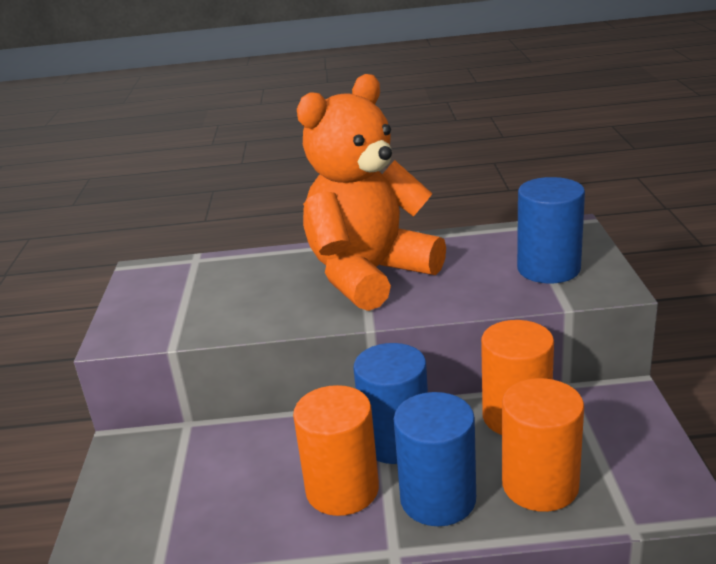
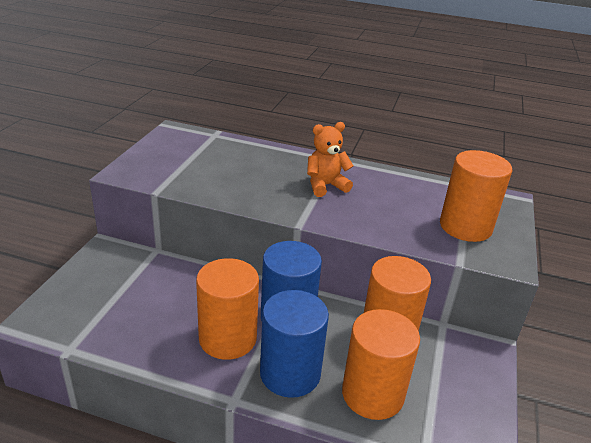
camera: 15 degrees right, 5 degrees up
(369, 275) = (325, 186): orange teddy bear -> orange teddy bear, size x0.43
(548, 269) = (465, 227): blue cylinder -> orange cylinder

